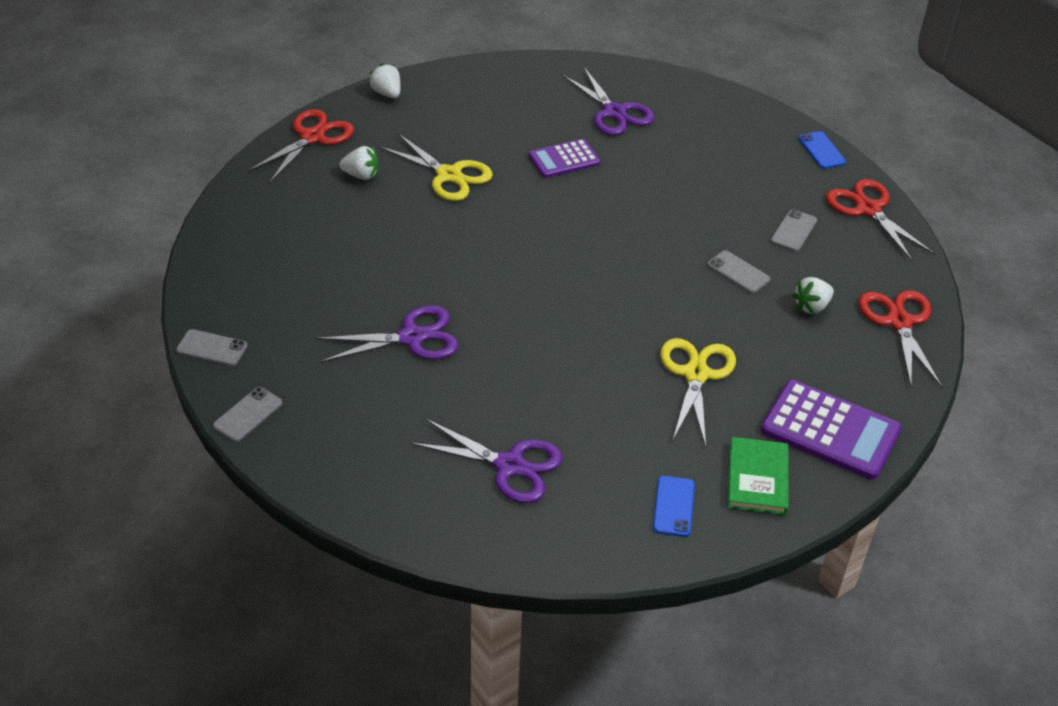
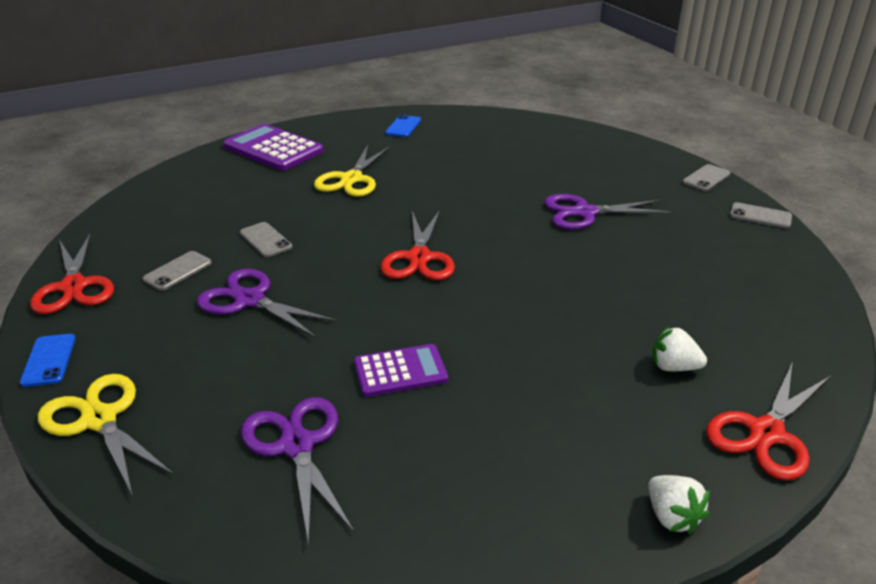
camera: 170 degrees left, 10 degrees down
(449, 175) = (557, 359): yellow scissors -> yellow scissors (99, 420)
(509, 465) = (507, 146): purple scissors -> purple scissors (250, 300)
(757, 478) = (341, 133): green book -> none
(811, 306) = (220, 212): white strawberry -> none
(899, 322) = (155, 198): red scissors -> red scissors (419, 258)

